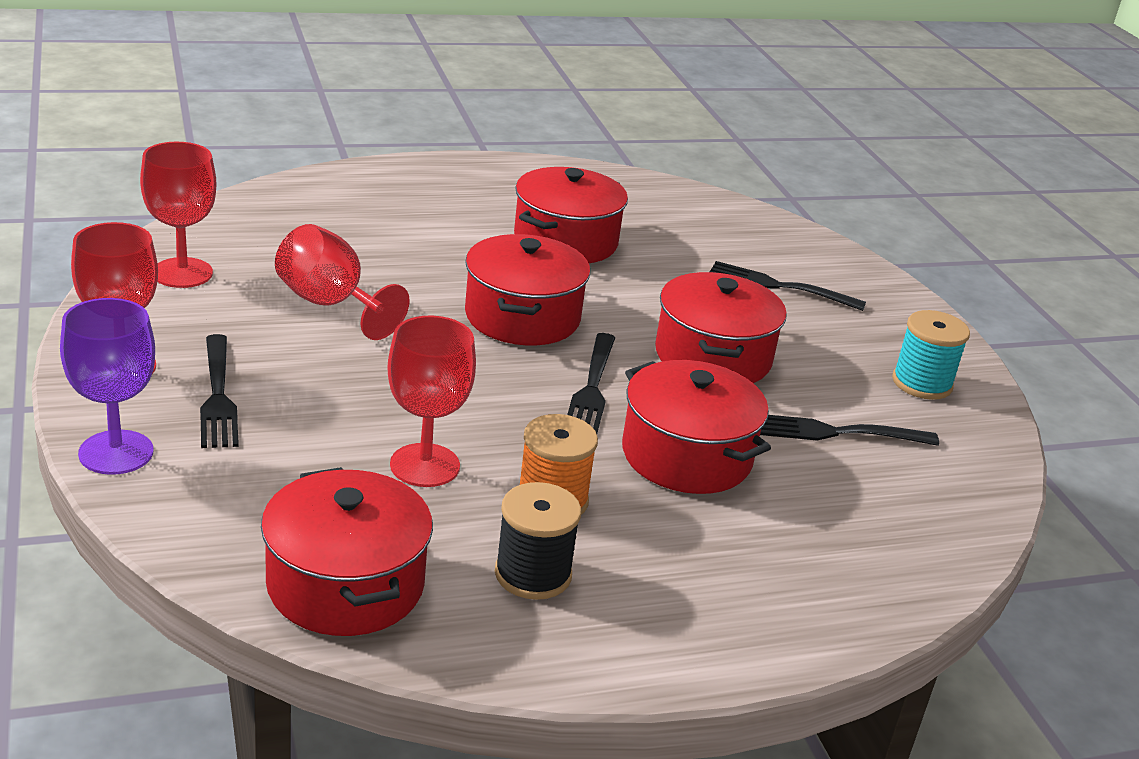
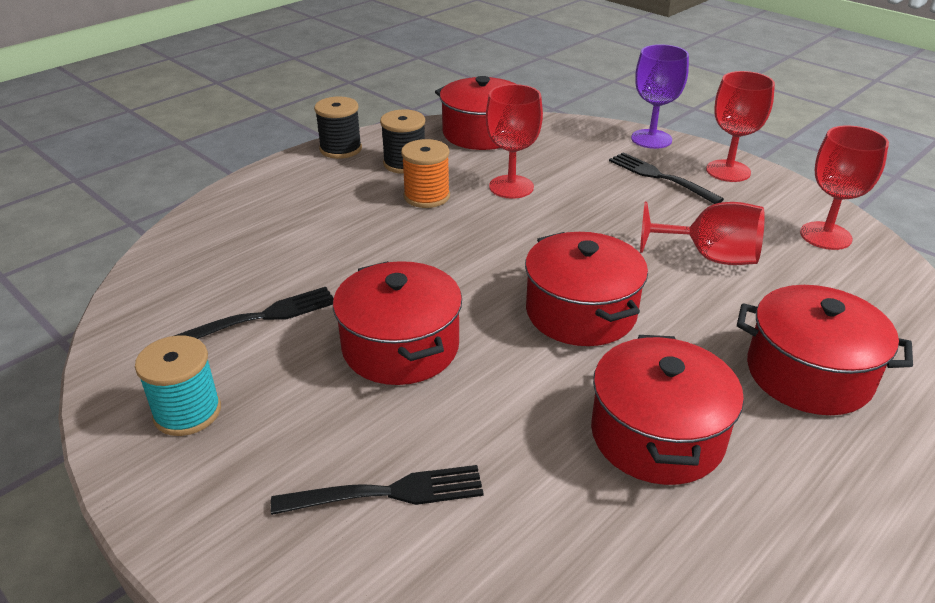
camera: 155 degrees right, 5 degrees up
(592, 388) = (469, 273): black fork -> none
(614, 657) = (340, 149): none -> black spool
(686, 456) = (367, 252): red pot -> red pot (808, 374)

